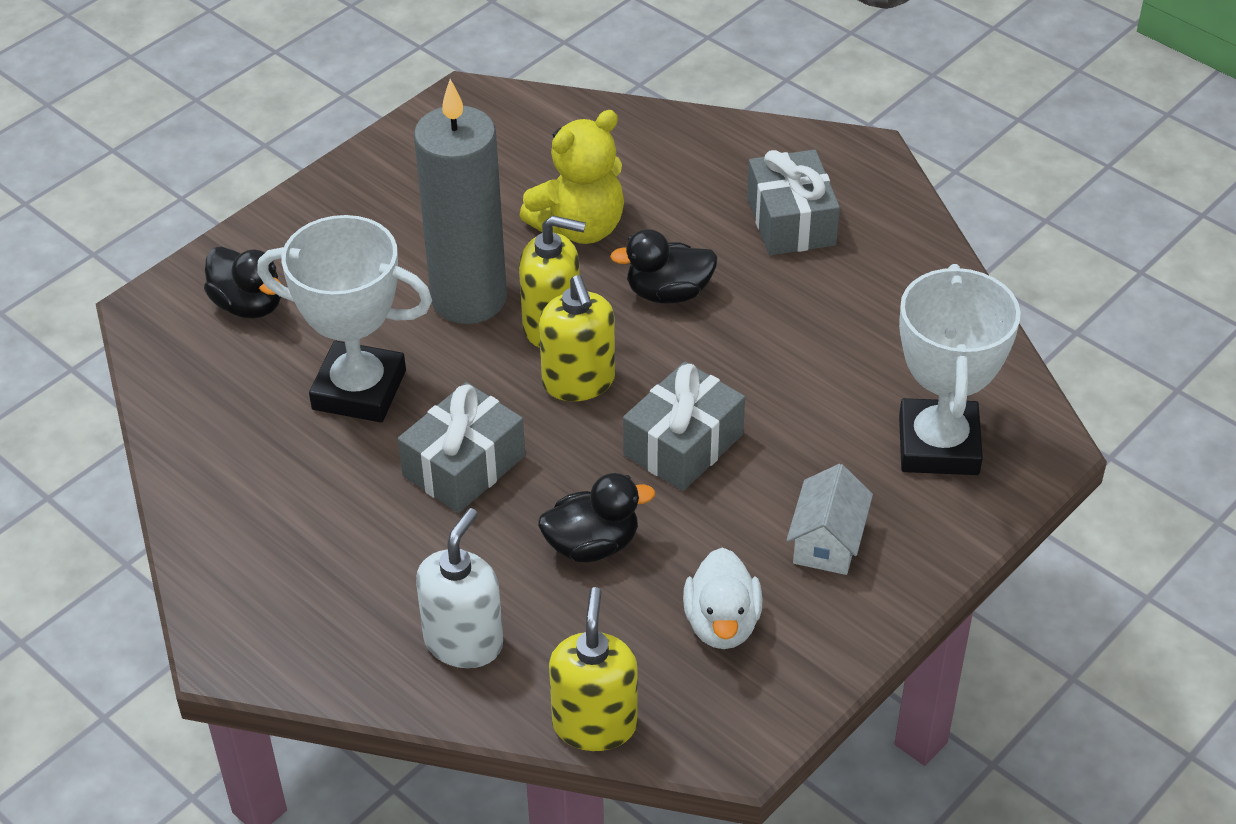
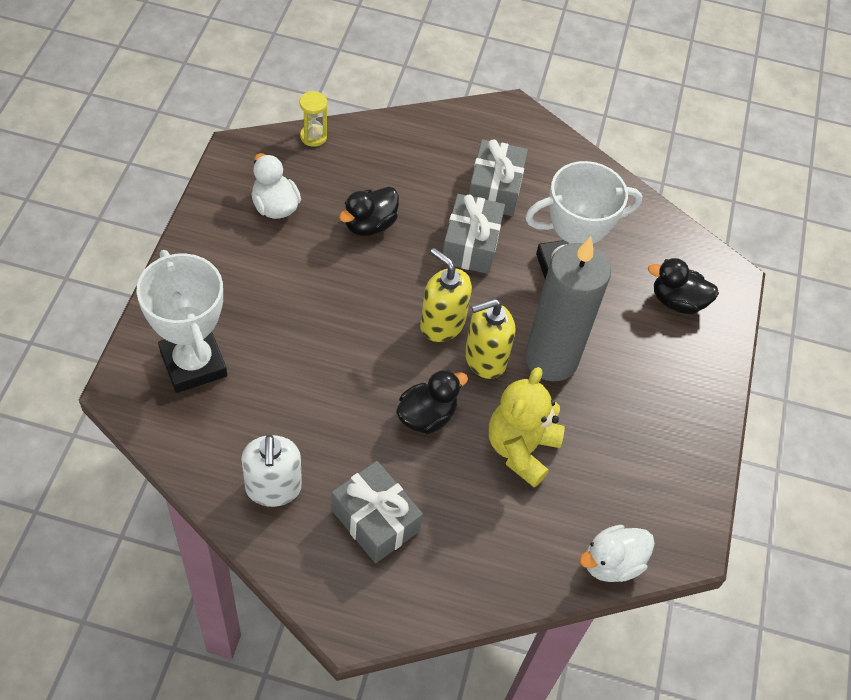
camera: 145 degrees right, 10 degrees up
(464, 642) = (403, 152): white soap dispenser -> white soap dispenser (273, 488)
(560, 111) = (611, 563): none -> white duck
(594, 724) = (313, 137): yellow soap dispenser -> yellow hourglass
(683, 445) = (353, 304): grey gift -> grey gift (495, 189)
(827, 542) = (237, 273): white house -> none

